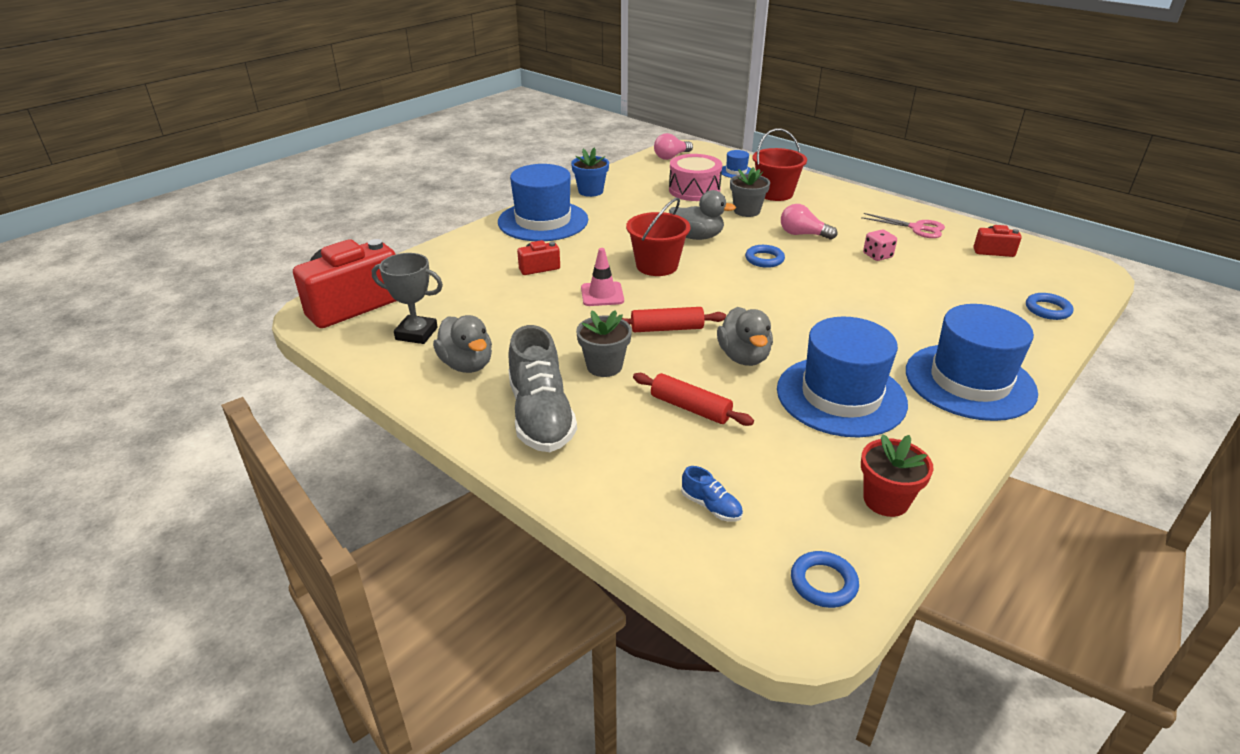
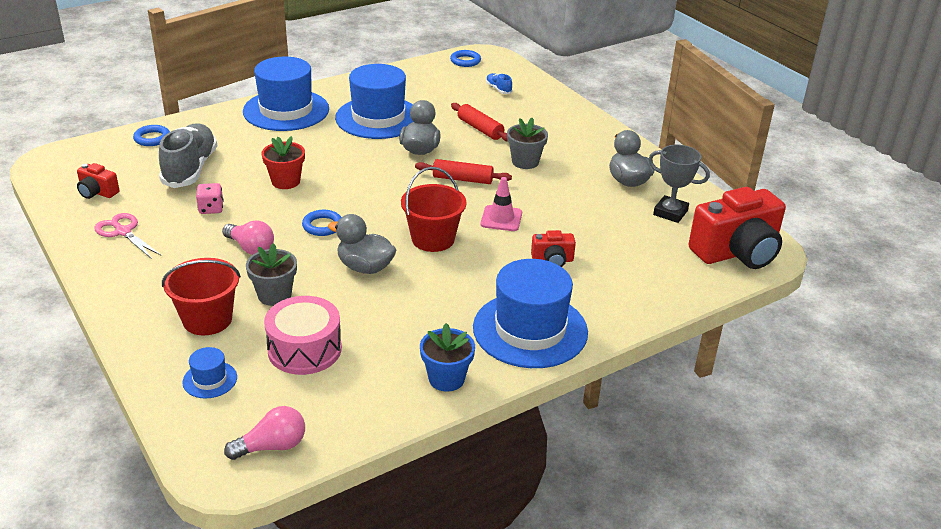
camera: 165 degrees left, 0 degrees up
(541, 416) = (579, 141): grey shoe -> grey shoe (190, 169)
(886, 500) = (407, 76): red flower pot -> red flower pot (286, 181)

